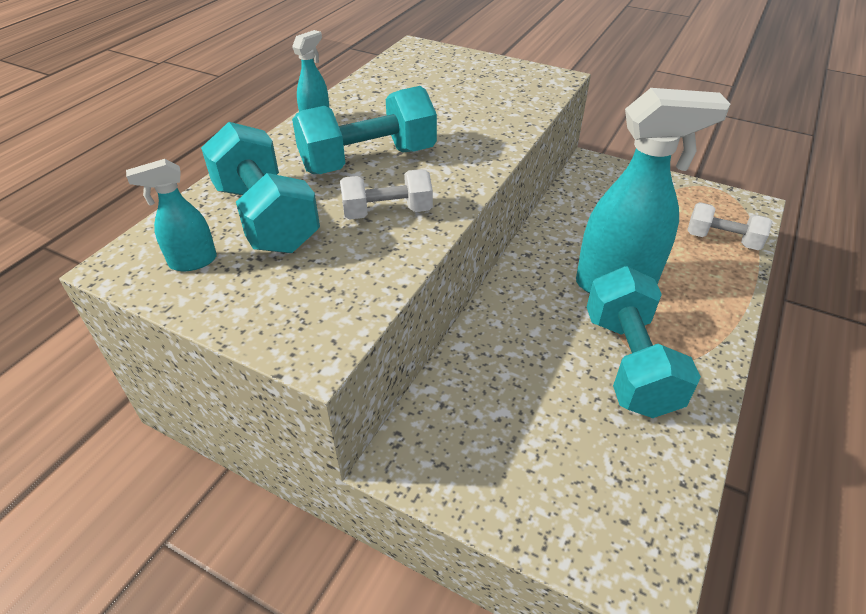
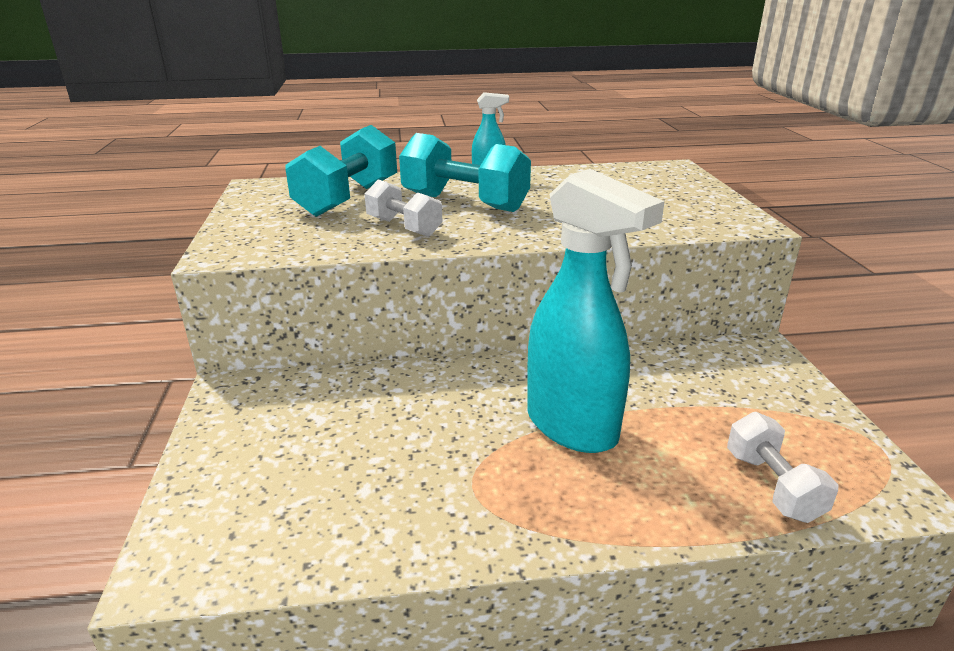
camera: 55 degrees right, 15 degrees down
(192, 262) = (277, 198): turquoise spray bottle -> none
(629, 363) = (453, 473): turquoise dumbbell -> none

